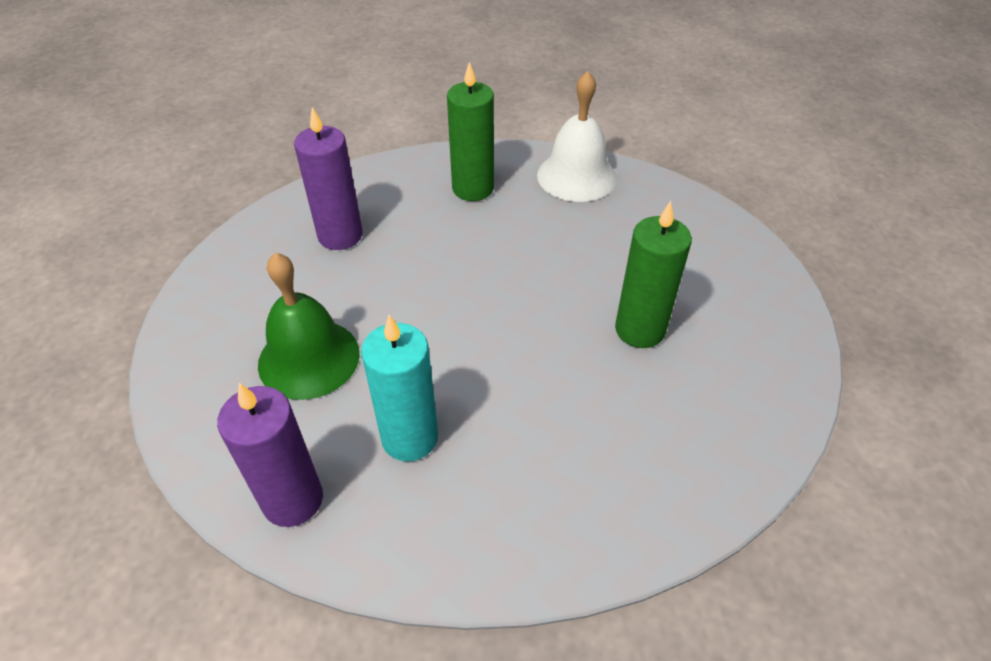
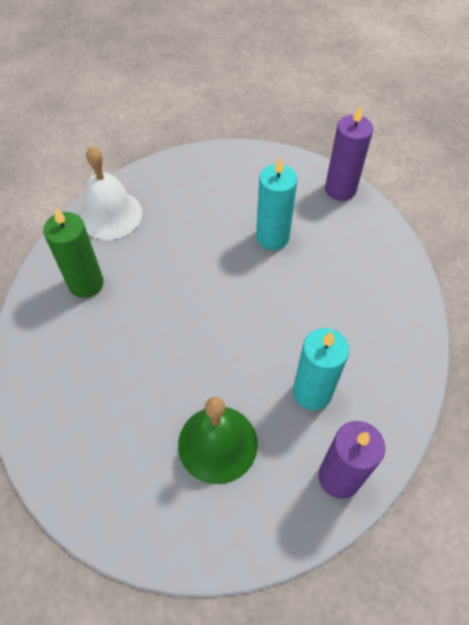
camera: 70 degrees left, 10 degrees up
(340, 235) = (90, 393): purple candle -> purple candle (340, 189)
(640, 329) = (272, 237): green candle -> turquoise candle

